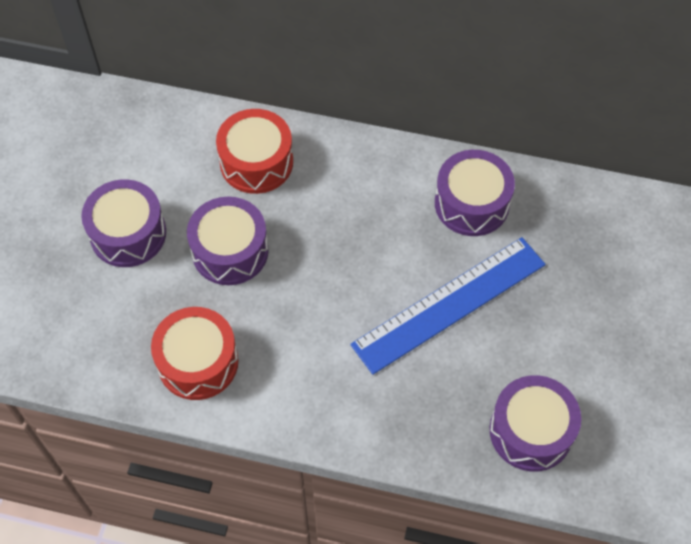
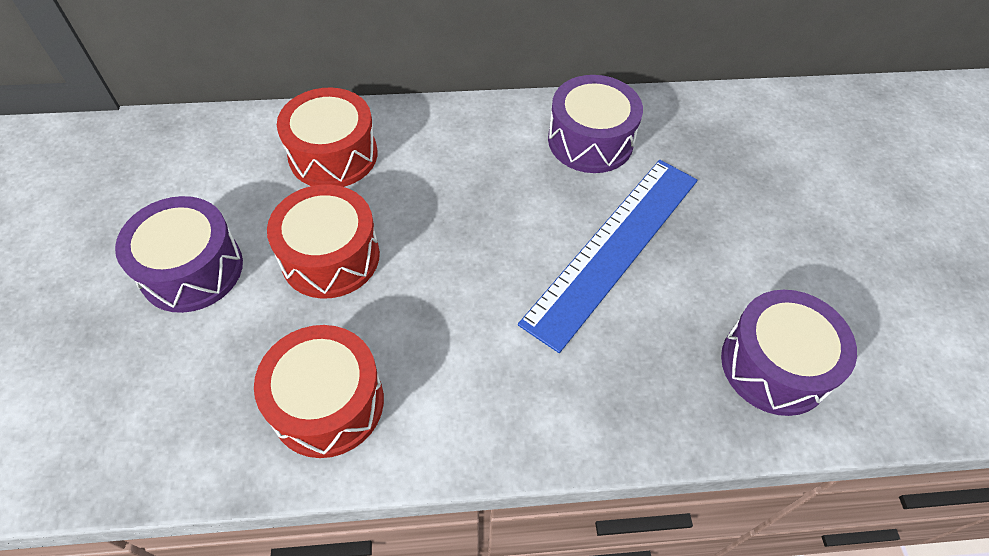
camera: 20 degrees left, 5 degrees down
(230, 251) = (330, 256): purple drum -> red drum

